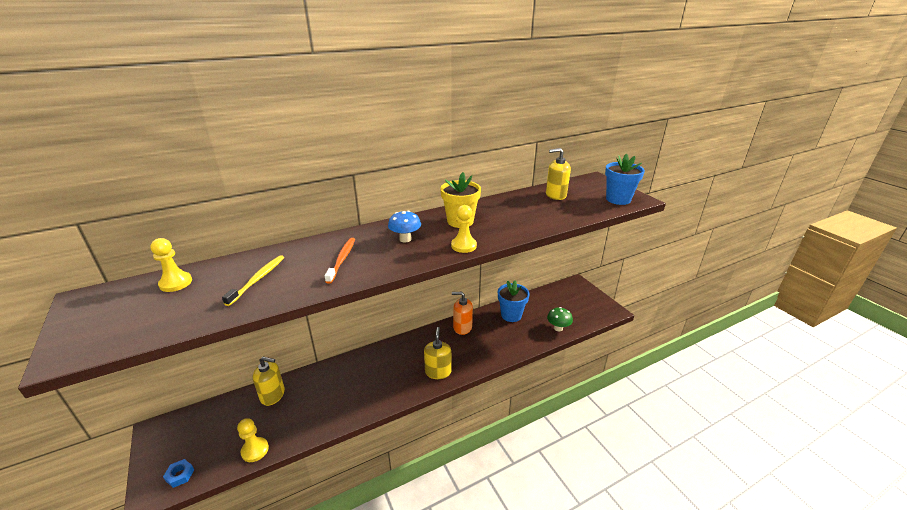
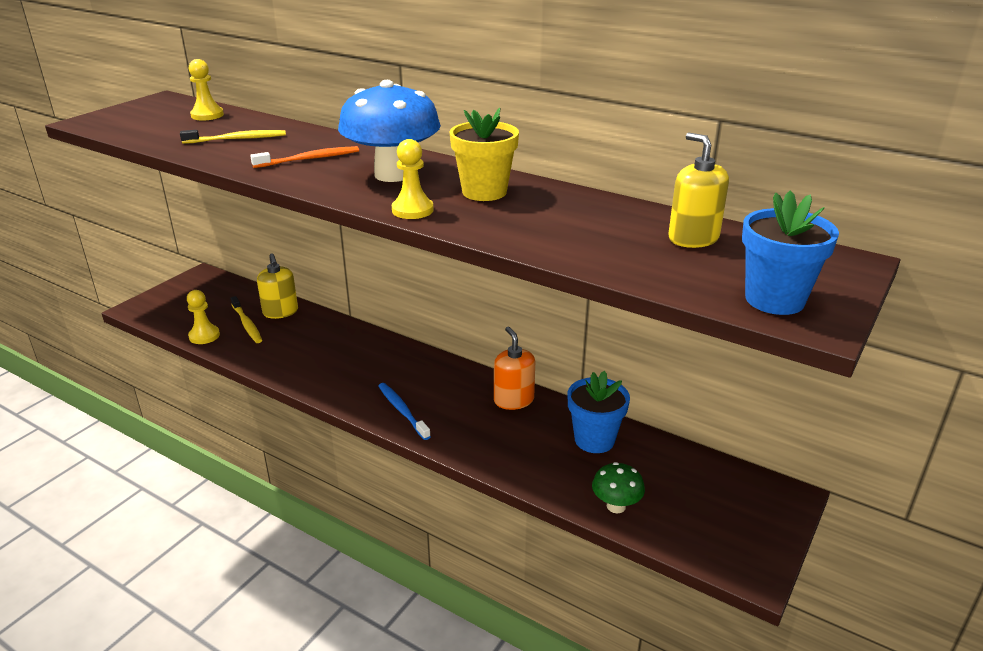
camera: 60 degrees right, 0 degrees up
(180, 475) = (159, 312): blue nut -> none
(268, 419) = (247, 324): none -> yellow toothbrush
(405, 239) = (393, 175): blue mushroom -> blue mushroom, size x1.99
(438, 372) = (402, 410): yellow soap dispenser -> blue toothbrush

